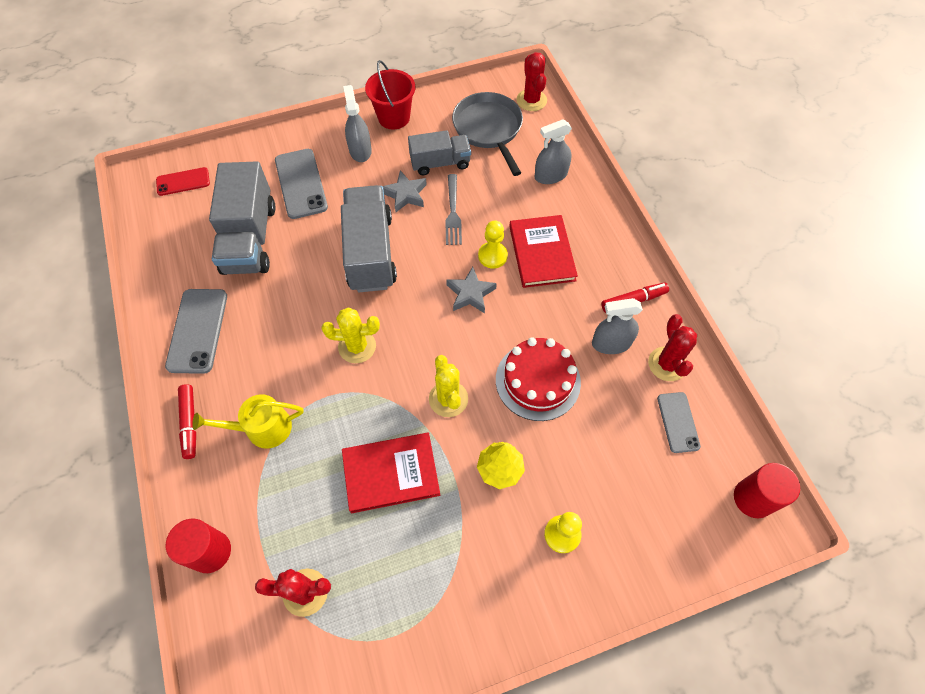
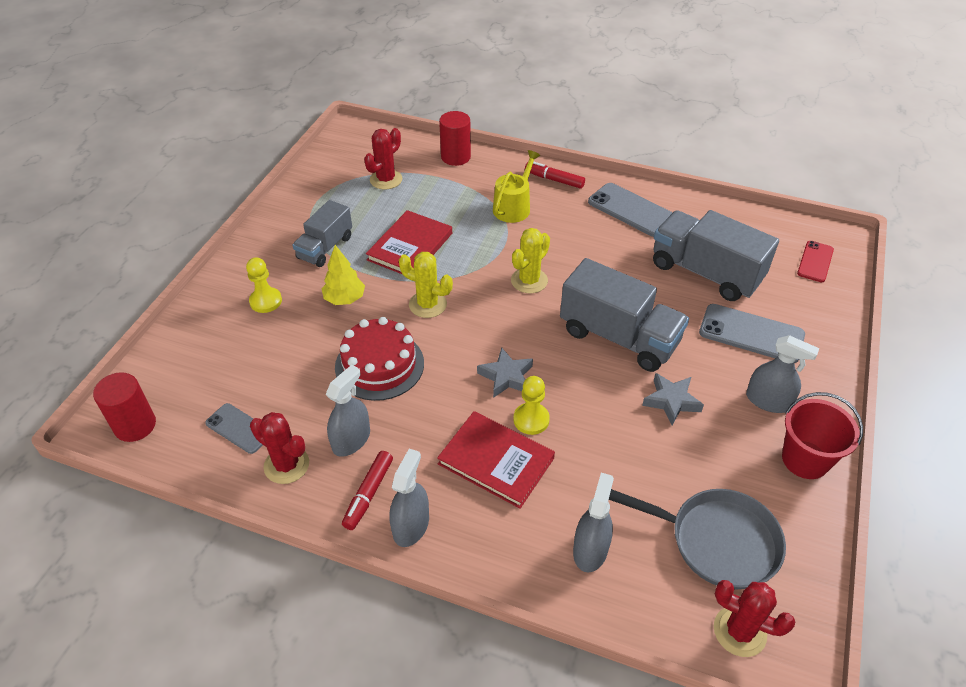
camera: 130 degrees right, 15 degrees down
(440, 163) = (695, 457): grey truck -> grey truck (325, 248)
(453, 212) = (615, 424): grey fork -> none
(627, 263) = (411, 526): none -> grey spray bottle

